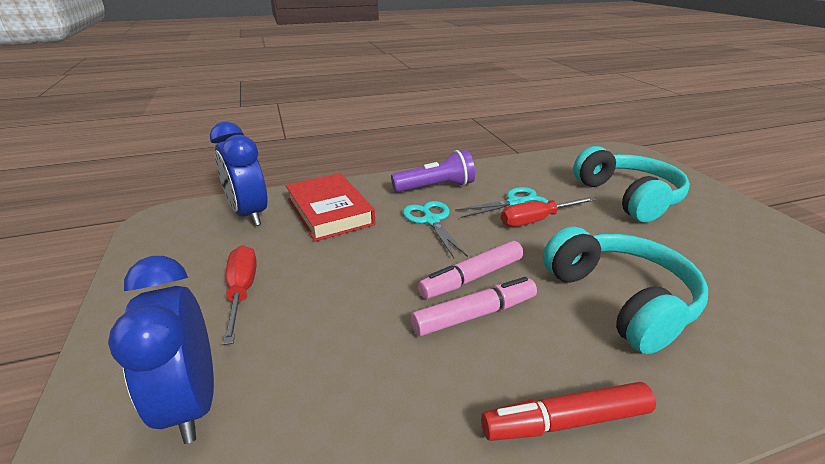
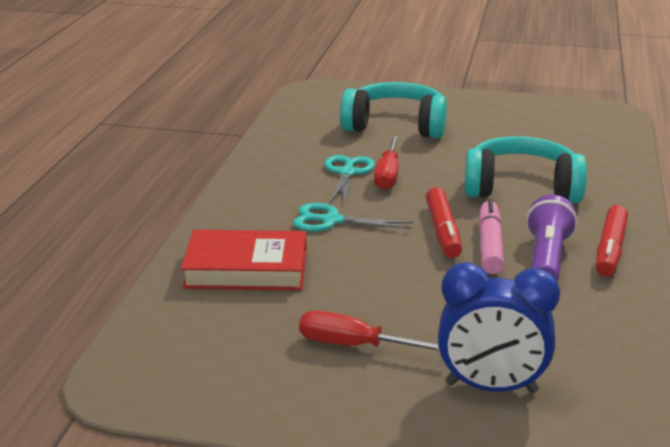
camera: 60 degrees left, 5 degrees down
(249, 214) = (189, 320): blue clock -> none
(435, 187) = (266, 198): purple flashlight -> purple flashlight (547, 259)
(472, 278) = (443, 231): pink marker -> red marker

